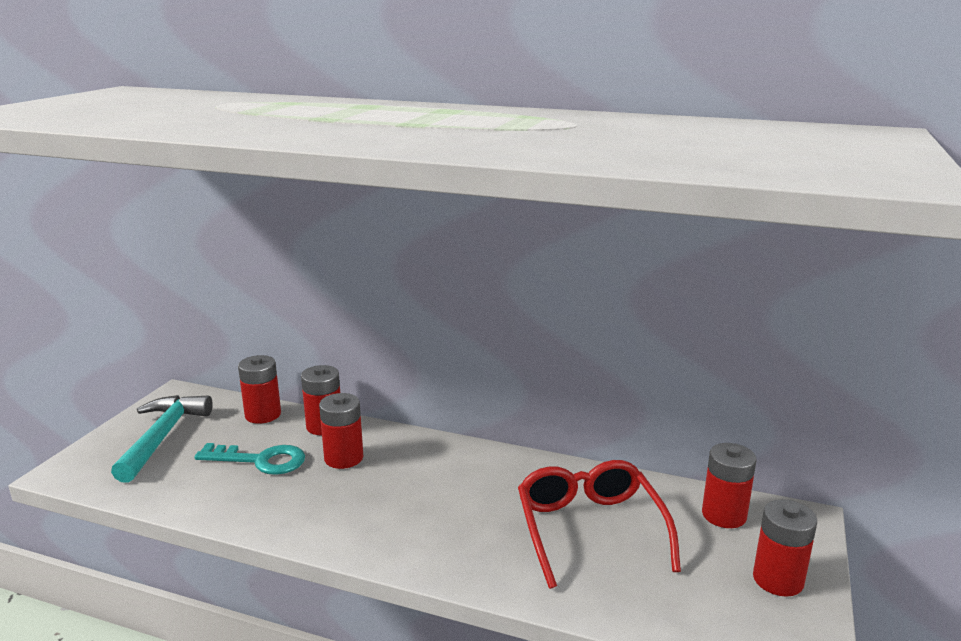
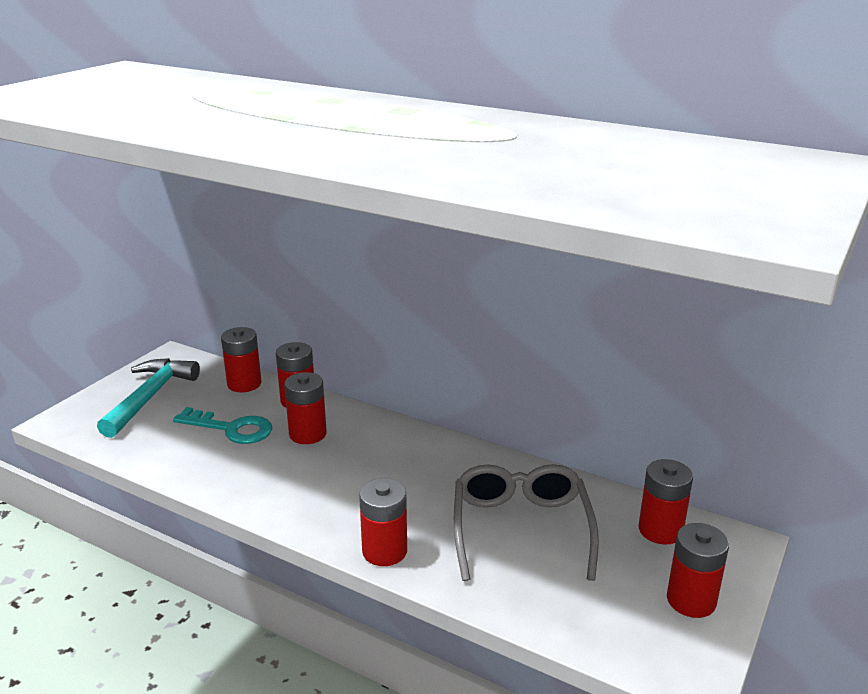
camera: 10 degrees right, 5 degrees up
(458, 568) = (384, 551): none -> red battery
(590, 529) = (521, 529): red glasses -> grey glasses

